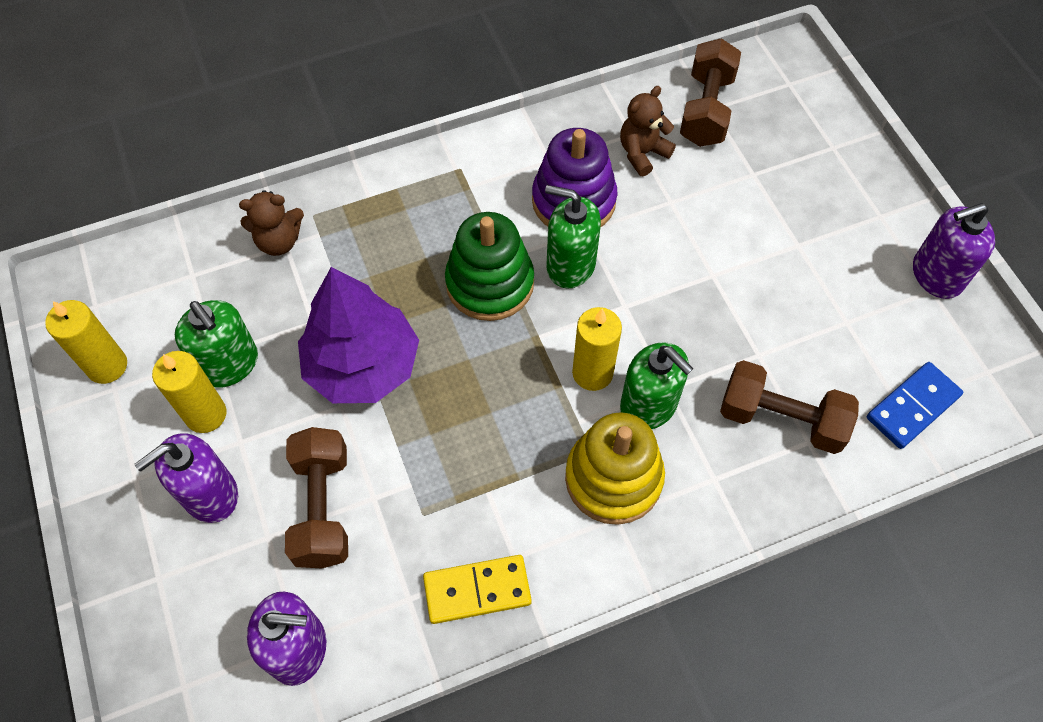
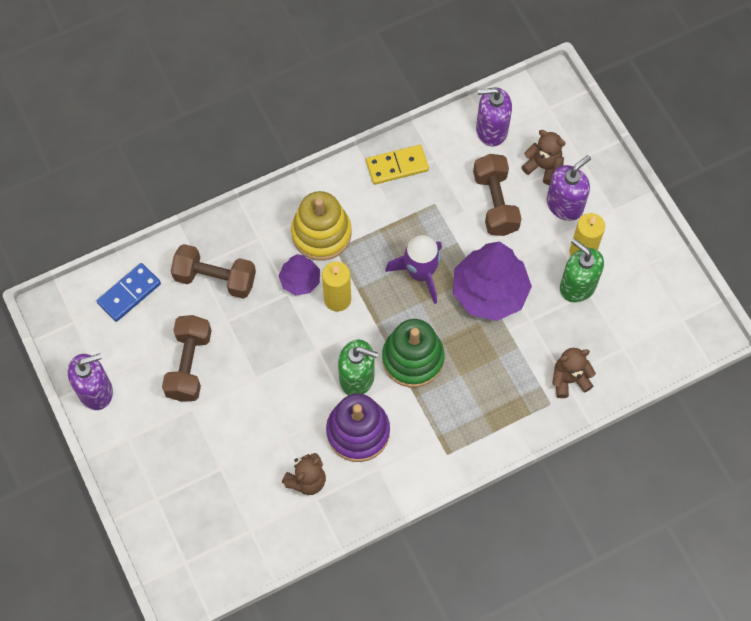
camera: 175 degrees right, 5 degrees up
(107, 366) = (657, 278): yellow candle -> none
(226, 566) = (543, 167): none -> brown teddy bear
(462, 402) = (420, 273): none -> purple rocket
(648, 405) = (300, 280): green soap dispenser -> purple tree
(706, 109) = (255, 528): brown dumbbell -> brown dumbbell (189, 365)

